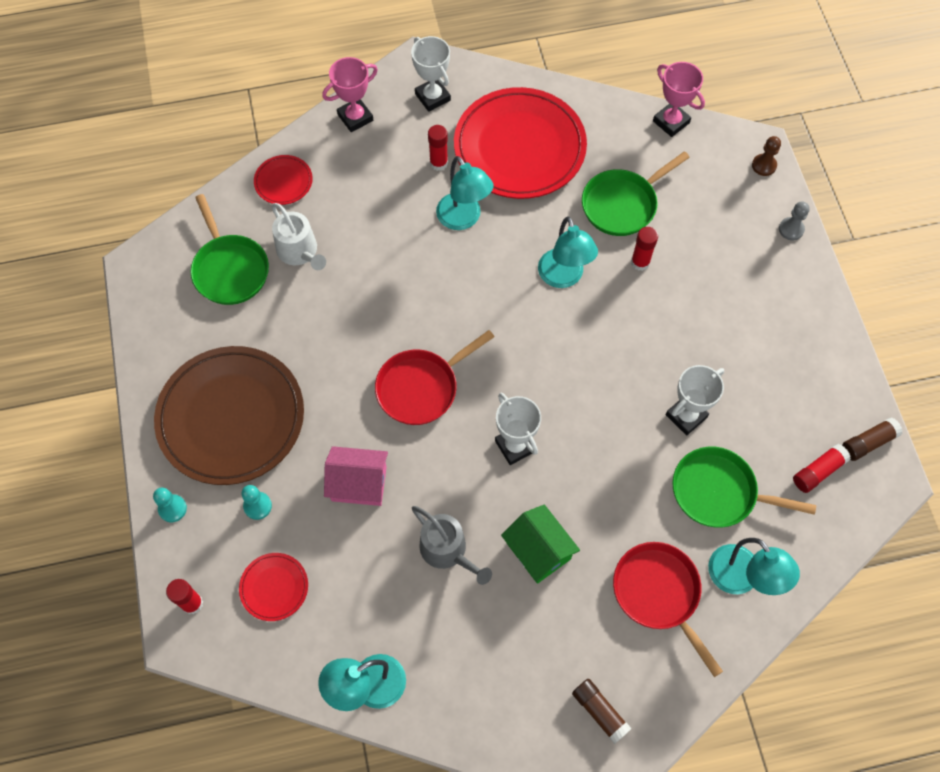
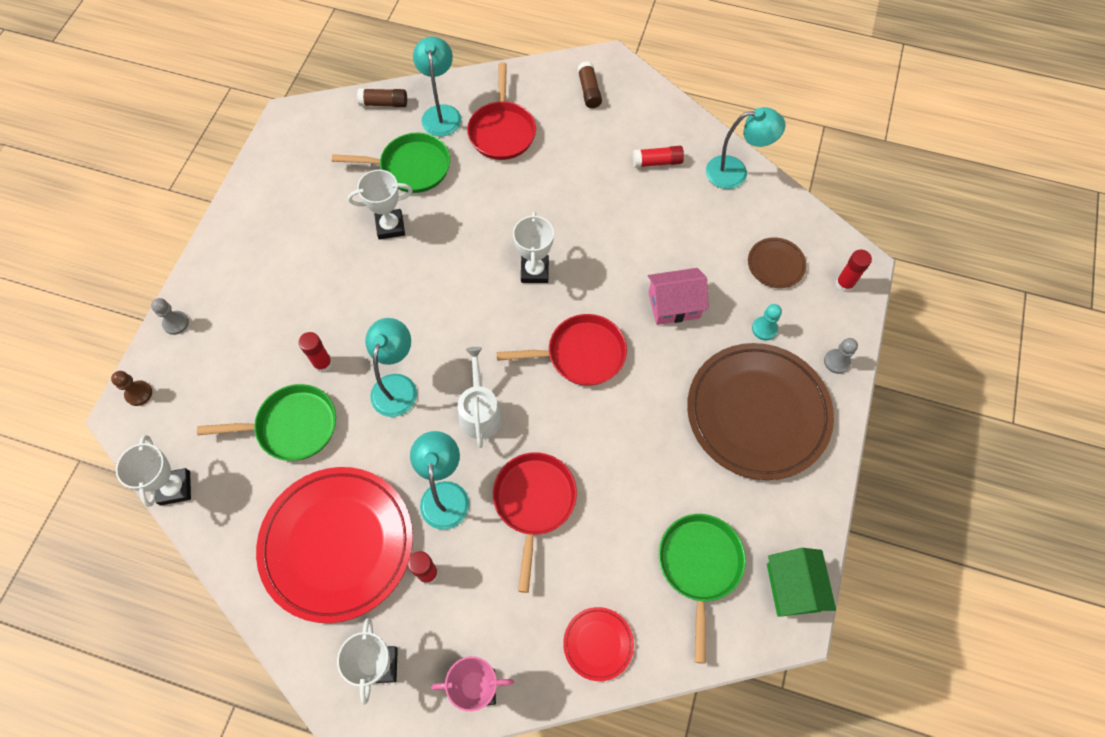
camera: 150 degrees left, 0 degrees up
(172, 508) = (836, 362): turquoise pawn -> grey pawn
(274, 587) = (776, 264): red plate -> brown plate
(299, 252) = (621, 547): white watering can -> white watering can (480, 412)
(359, 483) = (674, 305): pink house -> pink house turned 45 degrees counterclockwise
(388, 248) = (534, 503): none -> red pan
(447, 550) = (632, 226): grey watering can -> none
(538, 551) = (566, 194): green house -> green house (793, 587)
(671, 122) = (175, 488): pink trophy -> white trophy
(719, 492) = (410, 167): green pan -> green pan turned 45 degrees counterclockwise
(818, 471) = (332, 146): red glue stick -> red glue stick (657, 162)
(868, 442) = (280, 146): brown glue stick -> brown glue stick (384, 103)

